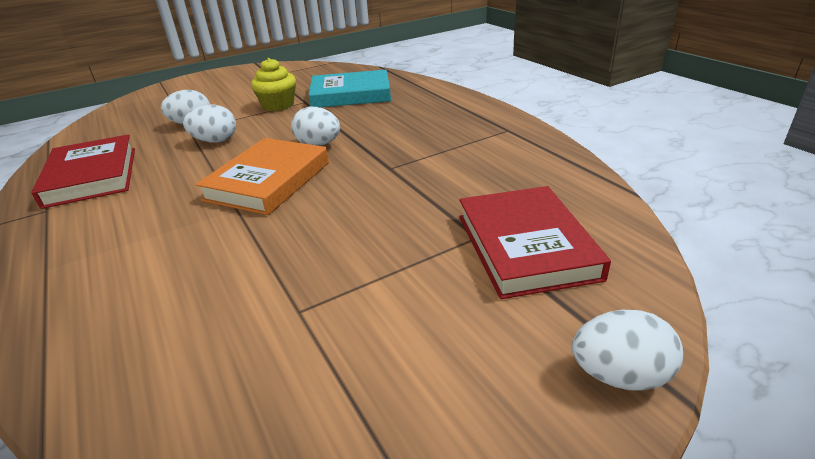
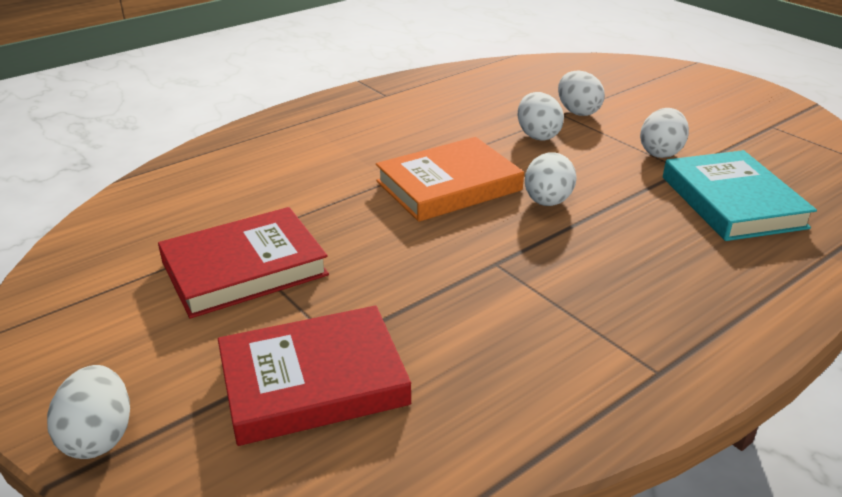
camera: 80 degrees right, 0 degrees up
(92, 176) = (446, 95): red book -> red book (244, 268)
(268, 181) = (448, 186): orange book -> orange book turned 45 degrees counterclockwise
(278, 105) = (660, 152): yellow cupcake -> white egg

